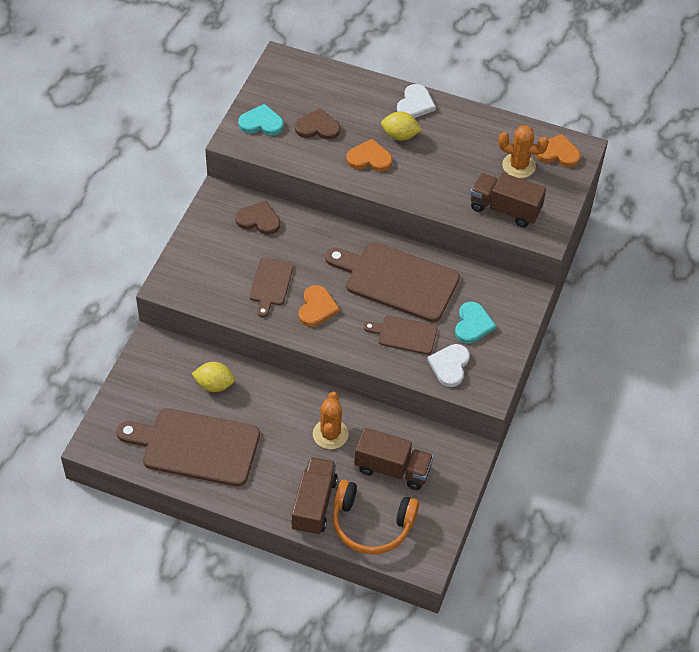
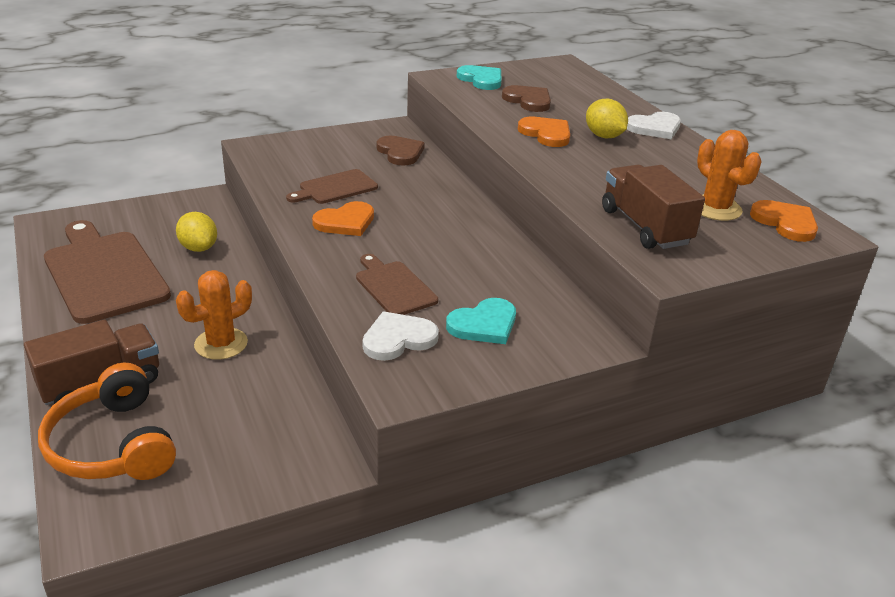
camera: 45 degrees right, 20 degrees down
(392, 469) = (223, 415): brown truck -> none
(397, 280) = (458, 248): brown cutting board -> none

